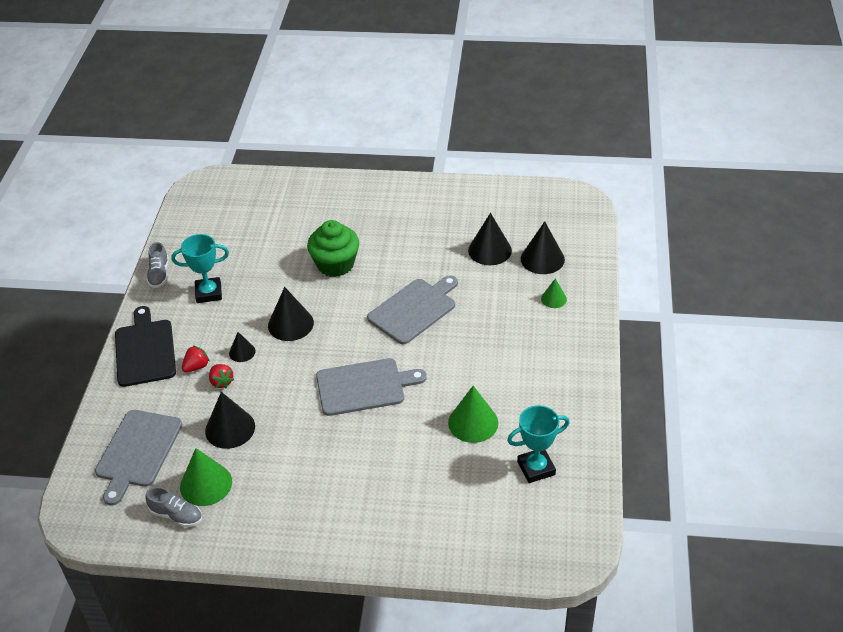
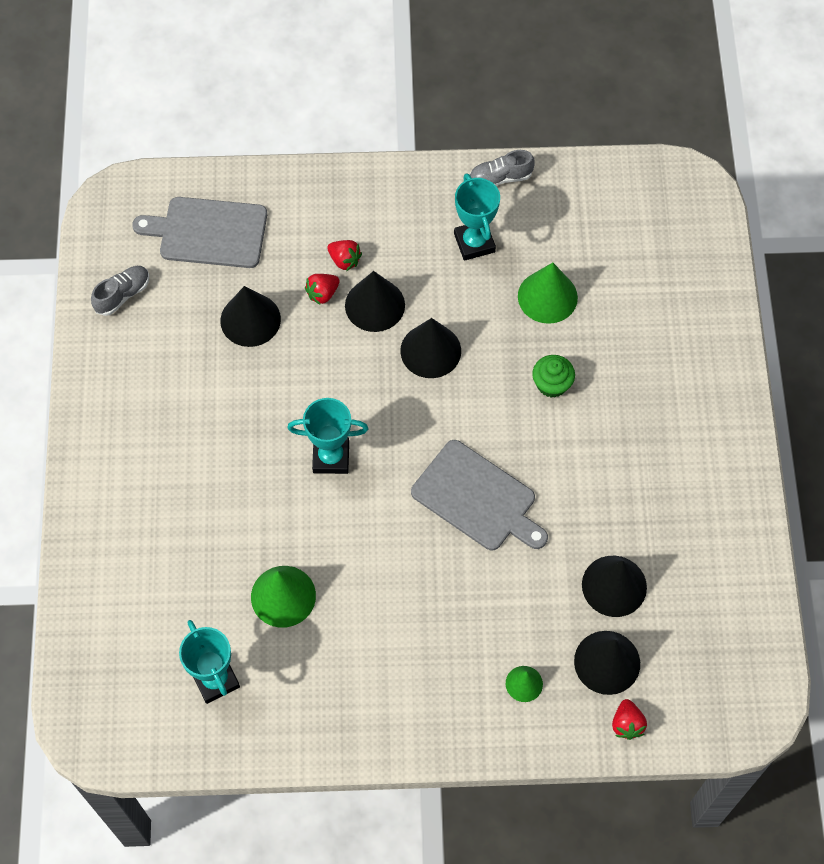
camera: 80 degrees right, 20 degrees up
(145, 350) = (365, 197): black cutting board -> none
(176, 515) = (123, 295): grey shoe -> grey shoe turned 150 degrees counterclockwise
(206, 484) = (167, 313): green cone -> green cone (547, 297)
(242, 352) = (375, 305): black cone -> black cone, size x1.78
(335, 264) = (552, 384): green cupcake -> green cupcake, size x0.58
(364, 387) = (331, 457): grey cutting board -> turquoise trophy
(585, 254) = (627, 724): none -> red strawberry

